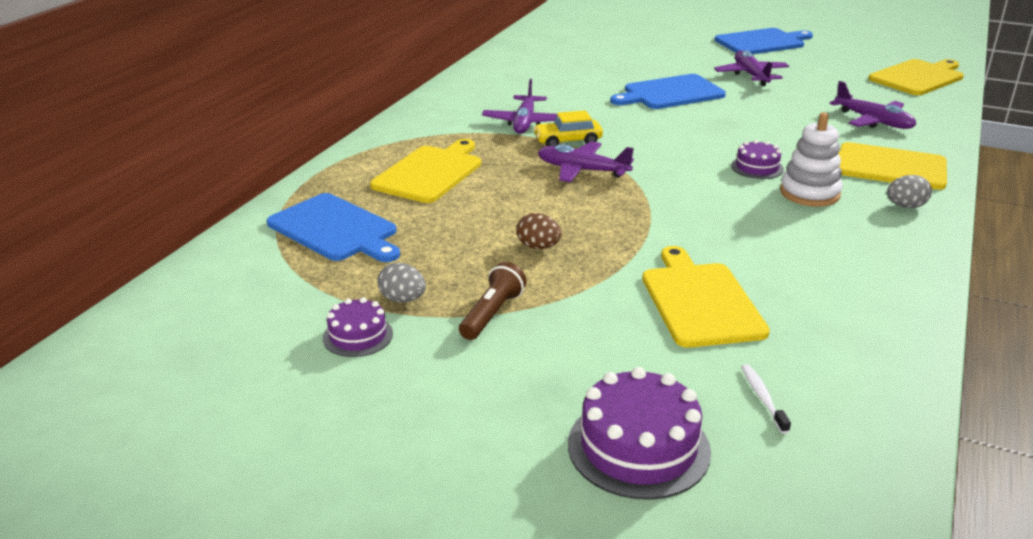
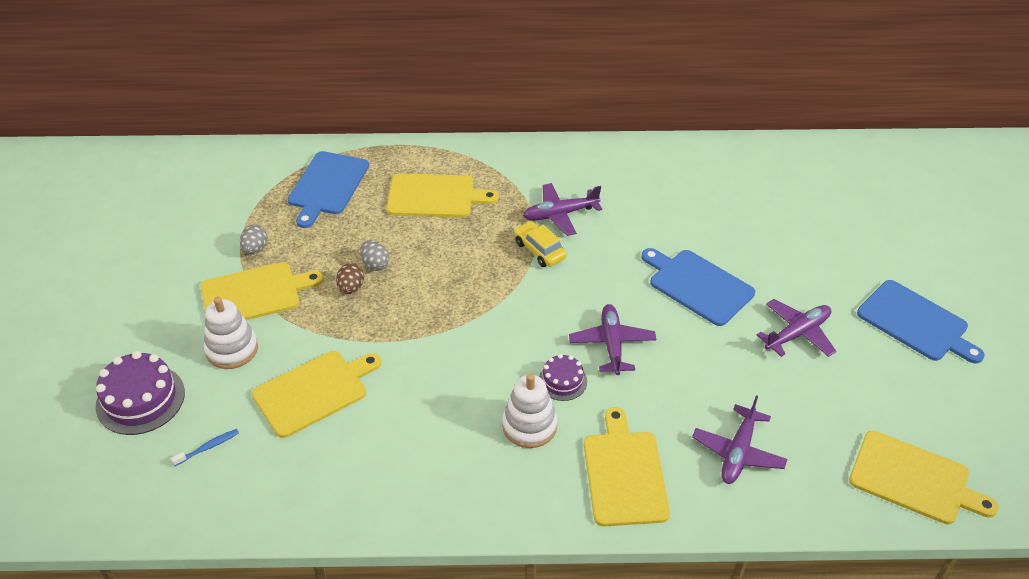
camera: 65 degrees right, 15 degrees up
(358, 336) = (208, 246): purple cake -> none
(492, 314) = (255, 294): brown flashlight -> yellow cutting board
(582, 170) = (488, 274): purple plane -> purple plane (612, 344)
(587, 349) = (232, 349): none -> white stacking toy
(762, 398) = (208, 447): white toothbrush -> blue toothbrush
(905, 206) = (541, 498): grey egg -> grey egg (375, 264)

